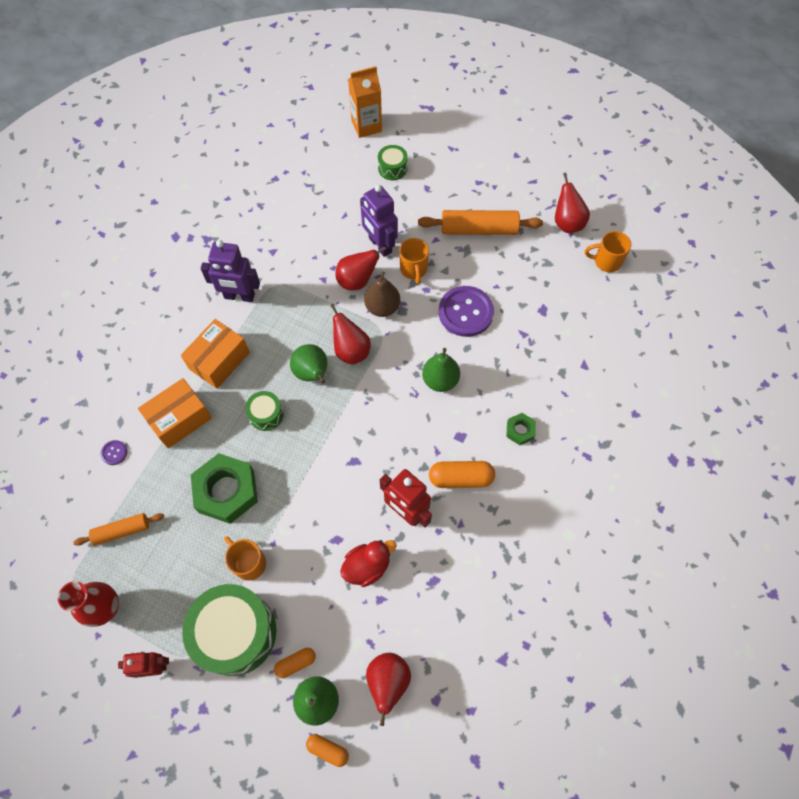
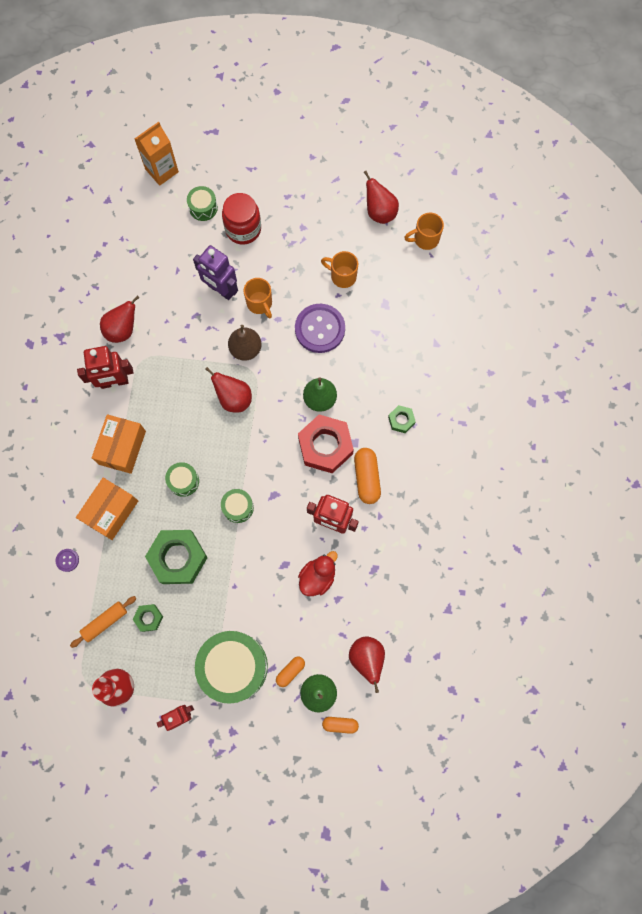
camera: 20 degrees left, 10 degrees up
(168, 544) = (148, 618): none -> green nut
(239, 296) = (114, 382): purple robot -> red robot
(249, 563) = (221, 609): orange mug -> orange mug (342, 276)
(311, 461) = (238, 507): none -> green drum
(312, 373) = (208, 431): green pear -> none
(357, 281) = (214, 331): red pear -> red pear (122, 330)
(424, 198) = (243, 229): none -> red jar
(428, 429) = (325, 446): none -> red nut
(461, 478) = (366, 478): orange capsule -> orange capsule turned 75 degrees counterclockwise
(479, 229) = (304, 244): orange rolling pin -> none

